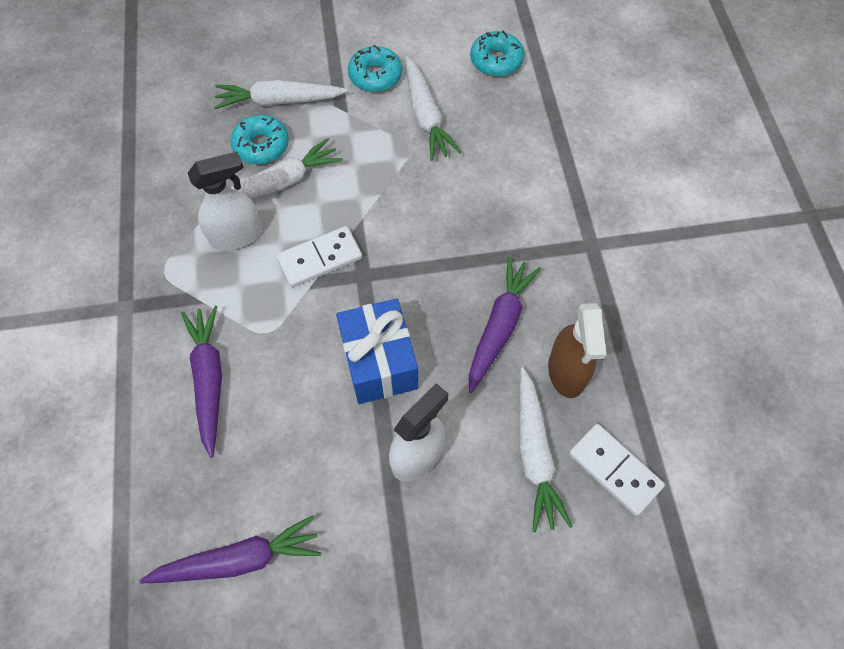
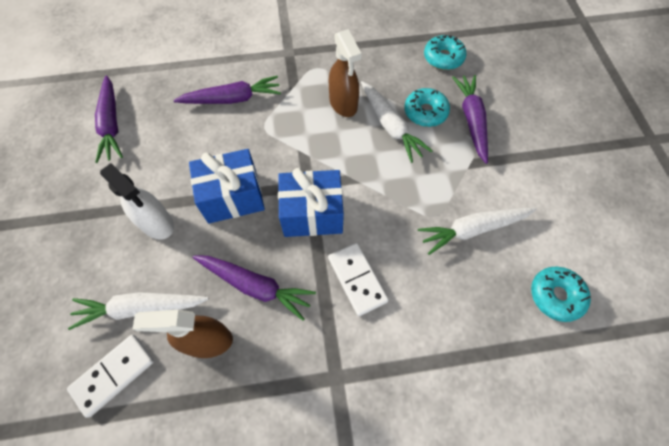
camera: 90 degrees right, 0 degrees up
(236, 235) = (343, 104): white spray bottle -> brown spray bottle
(280, 101) = (471, 121): white carrot -> purple carrot
(320, 258) = (323, 155): white domino -> white domino (357, 279)
(375, 76) = (512, 188): turquoise donut -> turquoise donut (443, 58)
(405, 269) = (312, 214): none -> blue gift

